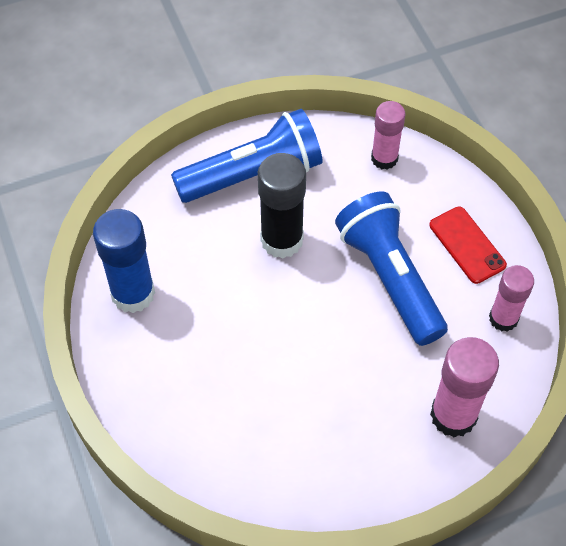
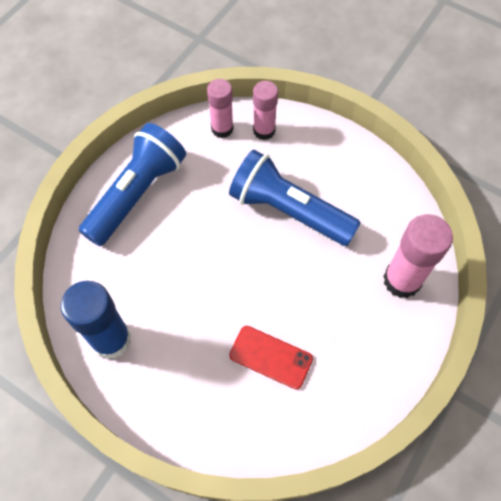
camera: 35 degrees left, 5 degrees up
(282, 240) = (193, 229): black glue stick -> none
(467, 245) = (321, 156): red phone -> red phone (271, 357)
(503, 318) = (382, 192): pink glue stick -> pink glue stick (264, 130)

